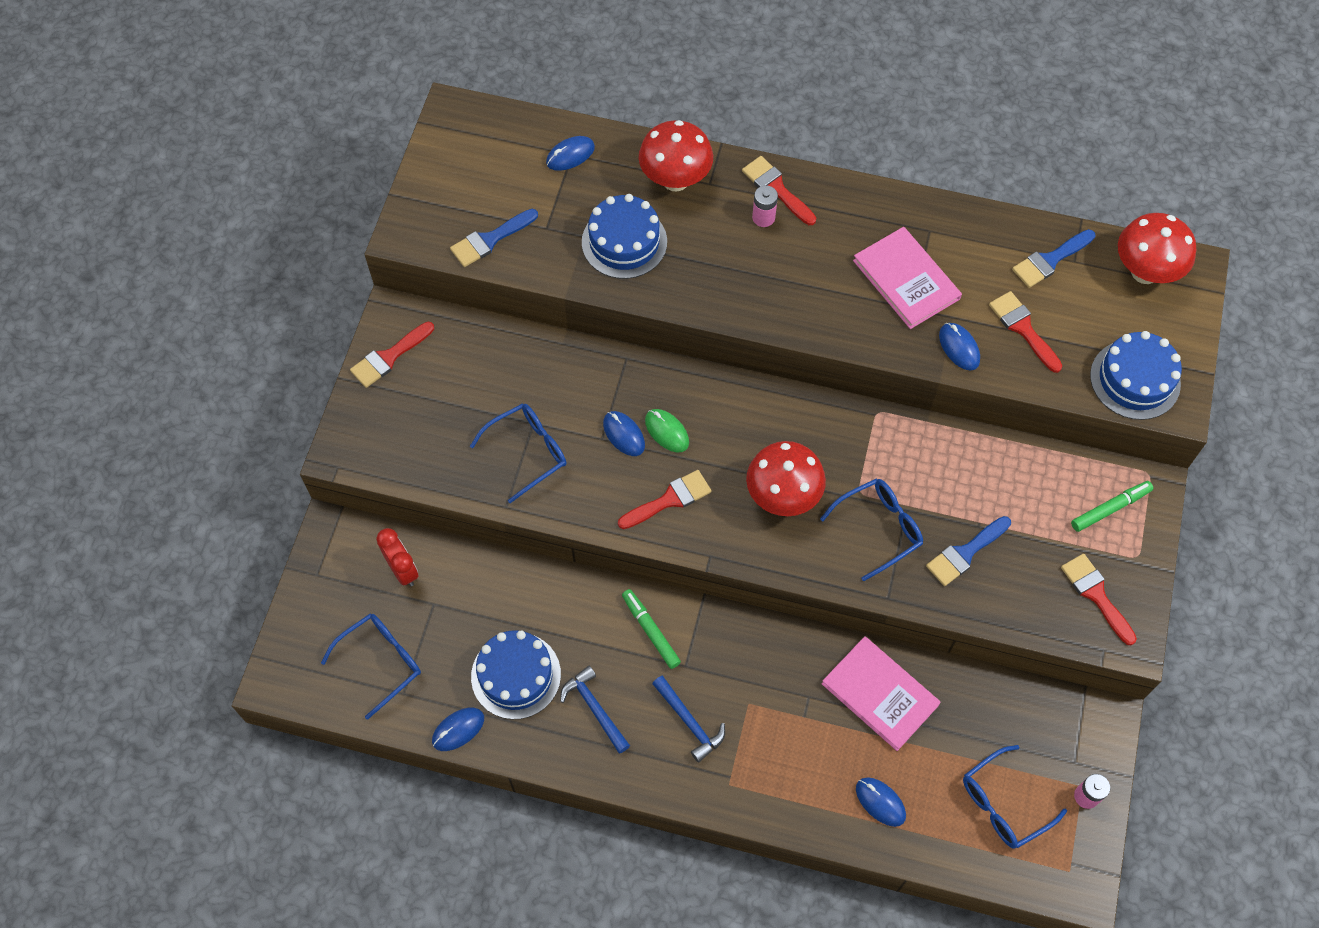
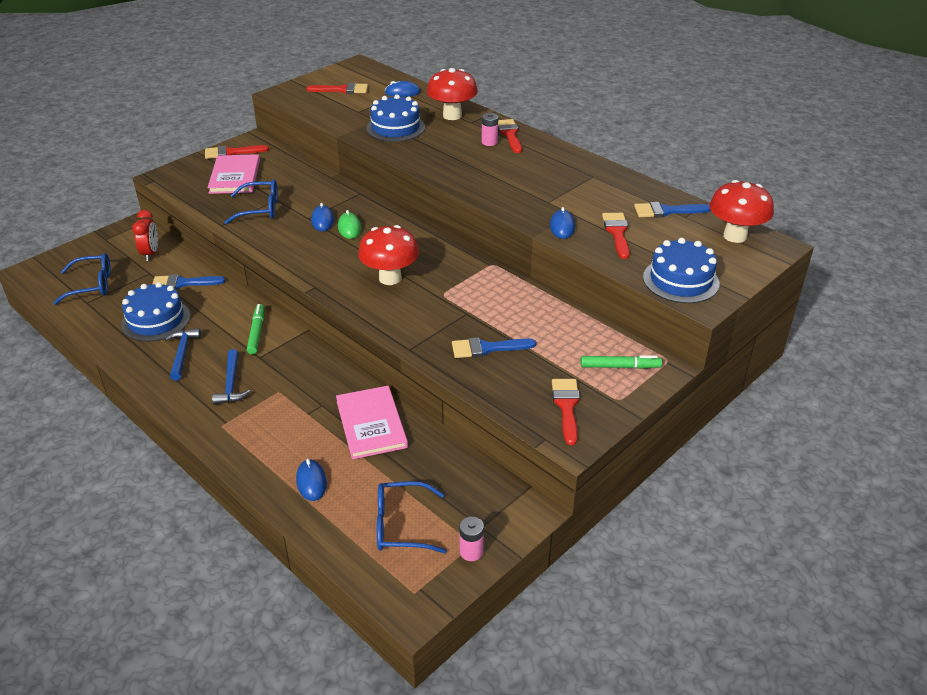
camera: 30 degrees right, 25 degrees down
(458, 730) = (95, 330): blue mouse -> none
(490, 240) = (322, 107): blue brush -> blue brush (183, 283)
(669, 500) = (318, 255): red brush -> red brush (342, 90)
(878, 529) = (437, 315): blue glasses -> none
(906, 280) = (555, 190): pink book -> pink book (235, 176)

